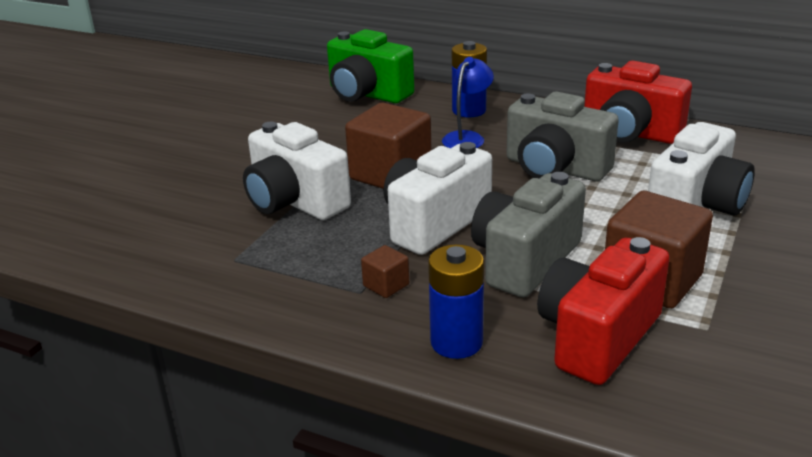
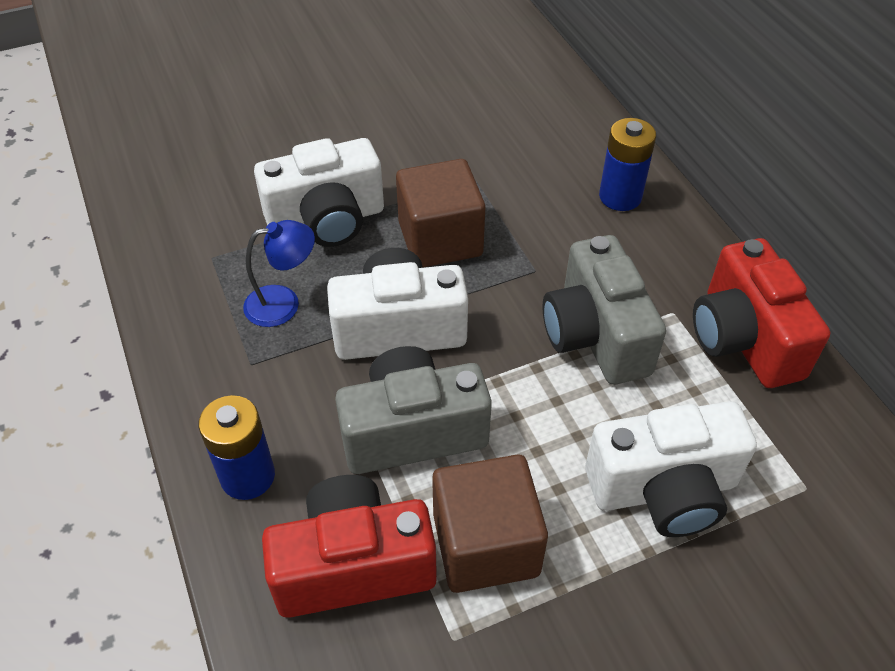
camera: 40 degrees right, 20 degrees up
(294, 202) = (327, 220): white camera -> white camera turned 105 degrees counterclockwise
(367, 94) = (554, 112): green camera -> none
(386, 285) = (276, 371): brown cube -> none
(467, 137) = (569, 235): blue lamp -> blue lamp (283, 303)

